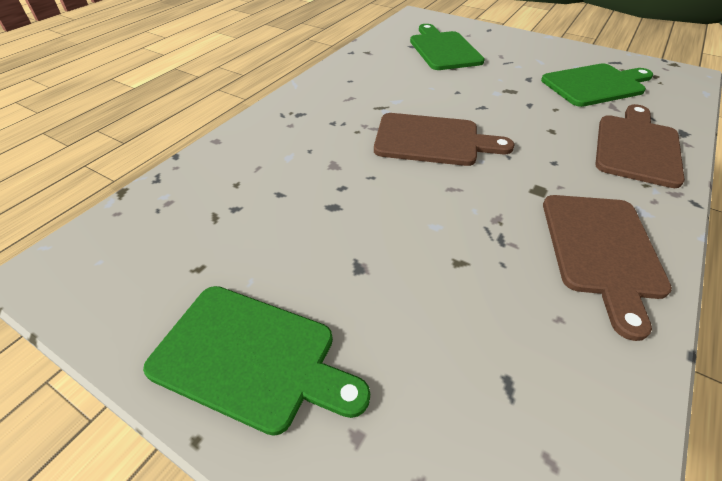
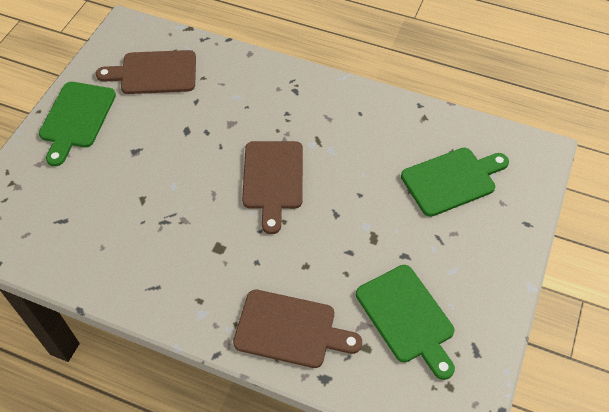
camera: 80 degrees right, 10 degrees up
(601, 250) = (158, 278): brown cutting board -> brown cutting board (154, 73)

